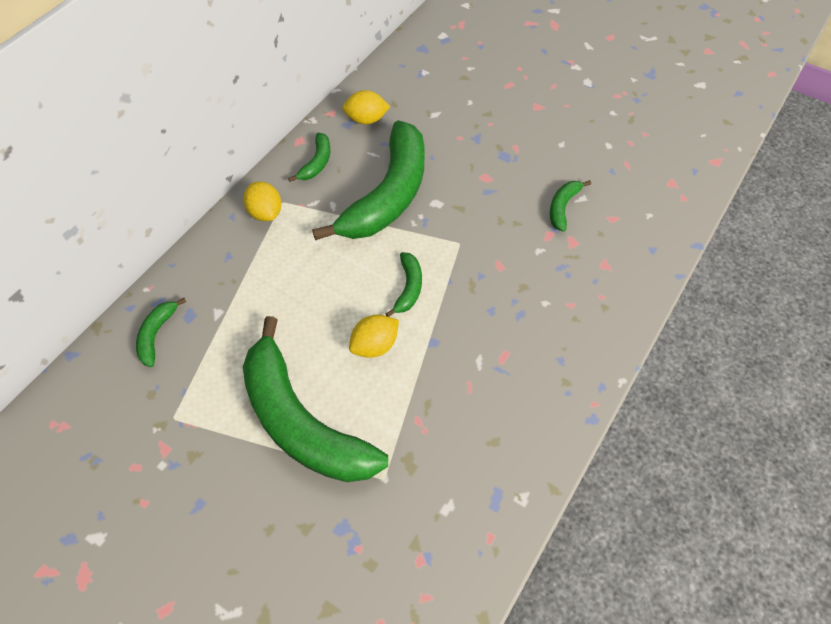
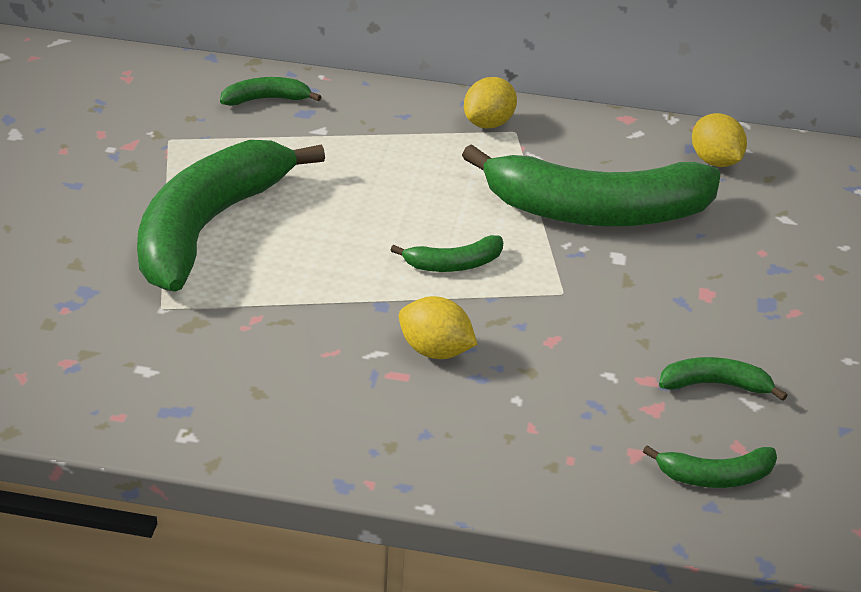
camera: 65 degrees right, 20 degrees down
(317, 163) = (601, 141): green banana -> green banana (715, 476)
(375, 345) = (346, 257): yellow lemon -> yellow lemon (435, 351)

